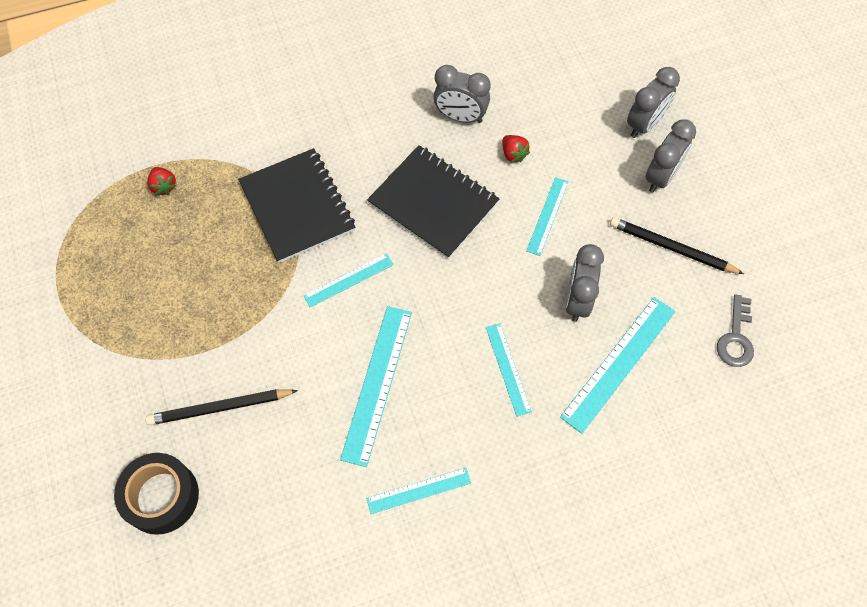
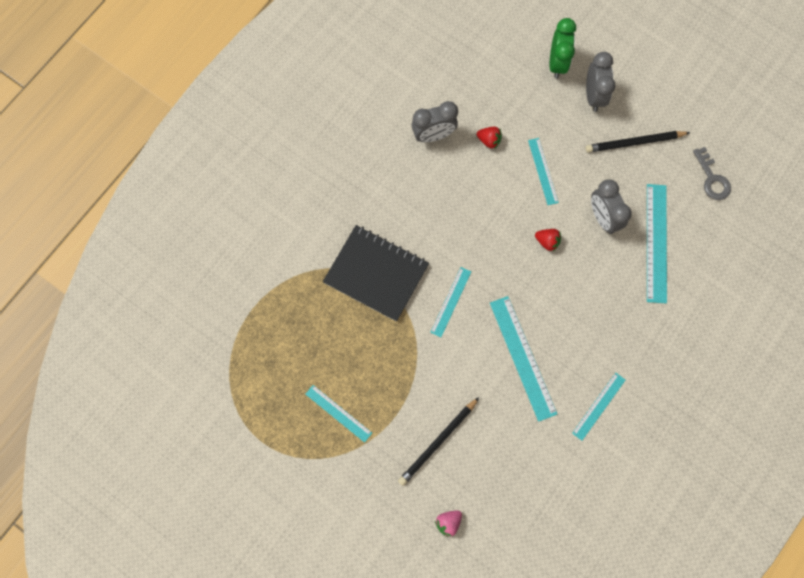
camera: 35 degrees left, 10 degrees up
(161, 496) = (448, 522): black tape -> pink strawberry
(164, 186) = (272, 320): red strawberry -> red strawberry (547, 241)
(433, 203) = (463, 211): black notebook -> none
(508, 369) = (594, 292): turquoise ruler -> turquoise ruler (338, 413)
(644, 124) = (557, 63): grey clock -> green clock

